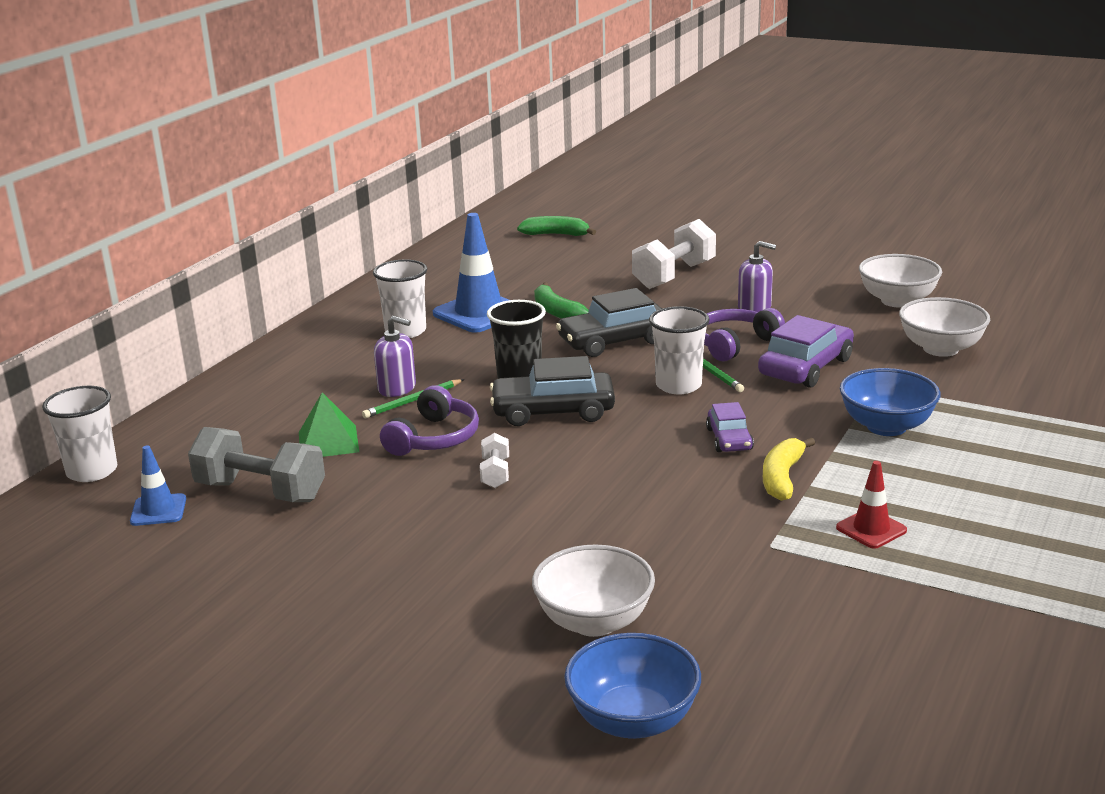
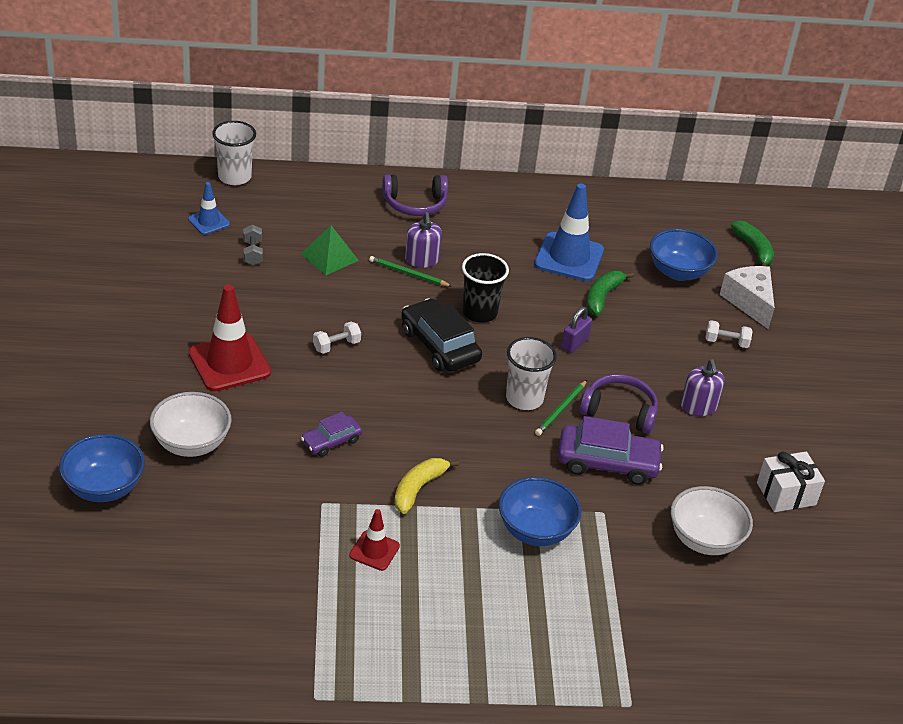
camera: 55 degrees right, 15 degrees up
(261, 492) = (252, 253): grey dumbbell -> grey dumbbell, size x0.50
(405, 331) = (510, 232): white cup -> none
(434, 438) = (364, 302): purple headphones -> purple headphones (415, 204)
(459, 556) = (229, 363): none -> red traffic cone
(554, 271) = (678, 272): none -> blue bowl
(614, 341) = (574, 343): black car -> purple padlock
(627, 253) = (749, 302): none -> white cheese
(674, 275) = (726, 342): white dumbbell -> white dumbbell, size x0.50
(729, 439) = (458, 447): purple car -> purple car (331, 441)
(782, 478) = (418, 489): yellow banana -> yellow banana turned 45 degrees counterclockwise
(897, 301) = (786, 494): white bowl -> white gift

